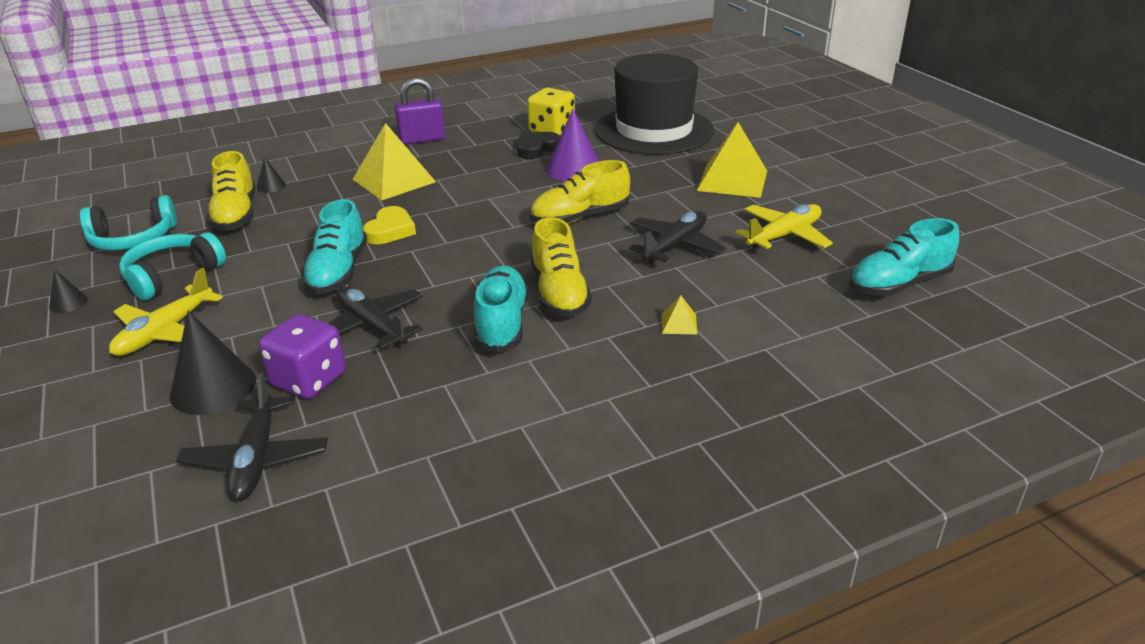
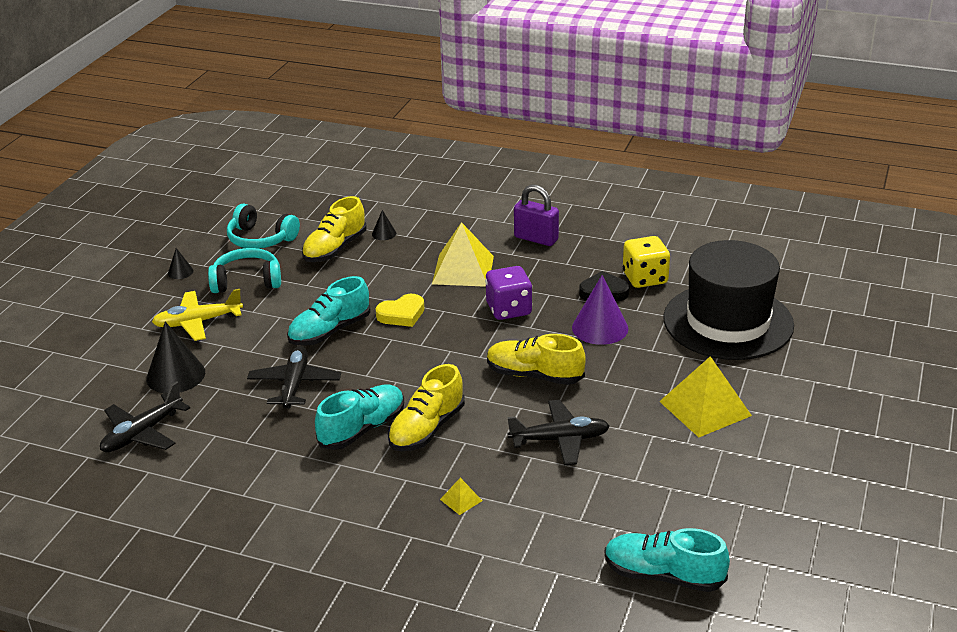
camera: 45 degrees right, 0 degrees up
(309, 380) = (220, 400): purple dice -> purple dice (509, 309)
(784, 236) = (653, 481): yellow plane -> none

